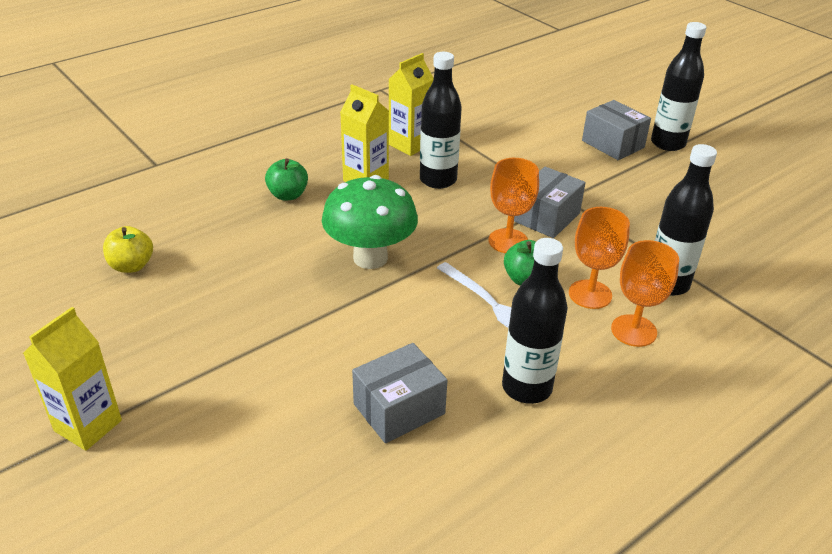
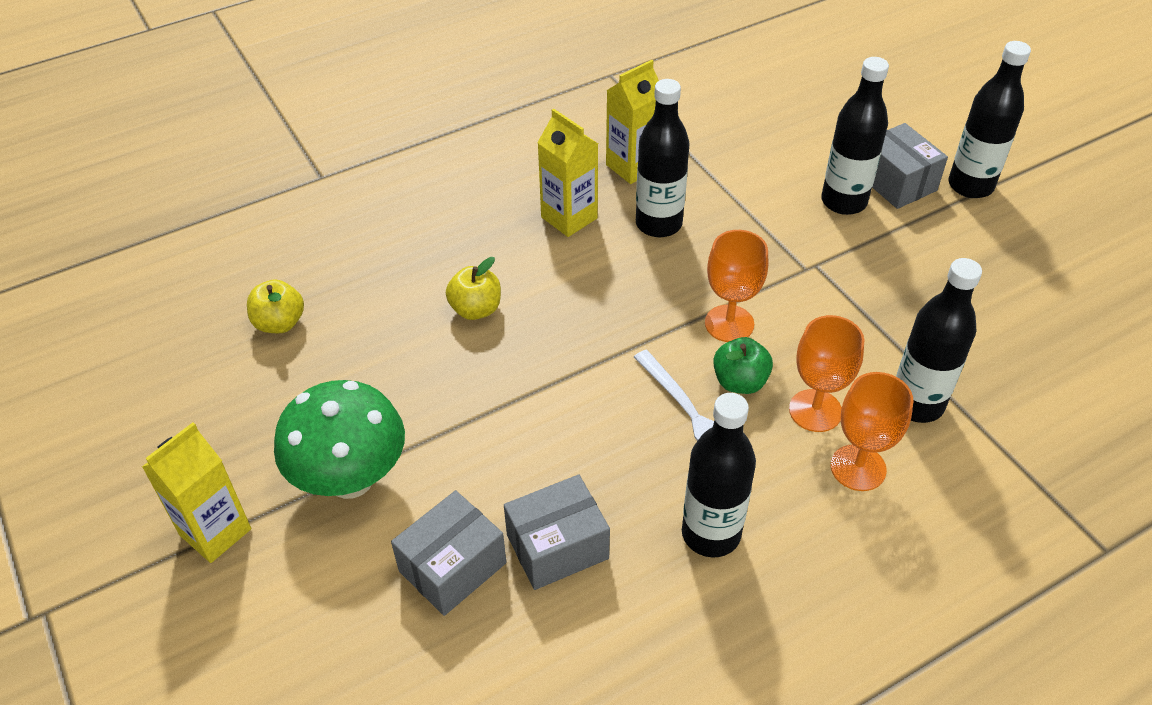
camera: 10 degrees right, 10 degrees up
(288, 195) = (471, 234): green apple -> none
(300, 245) = (476, 309): none -> yellow apple
(370, 258) = (557, 335): green mushroom -> green mushroom (351, 479)
(546, 217) = (785, 291): grey box -> grey box (452, 567)
(577, 158) = (843, 202): none -> black bottle

